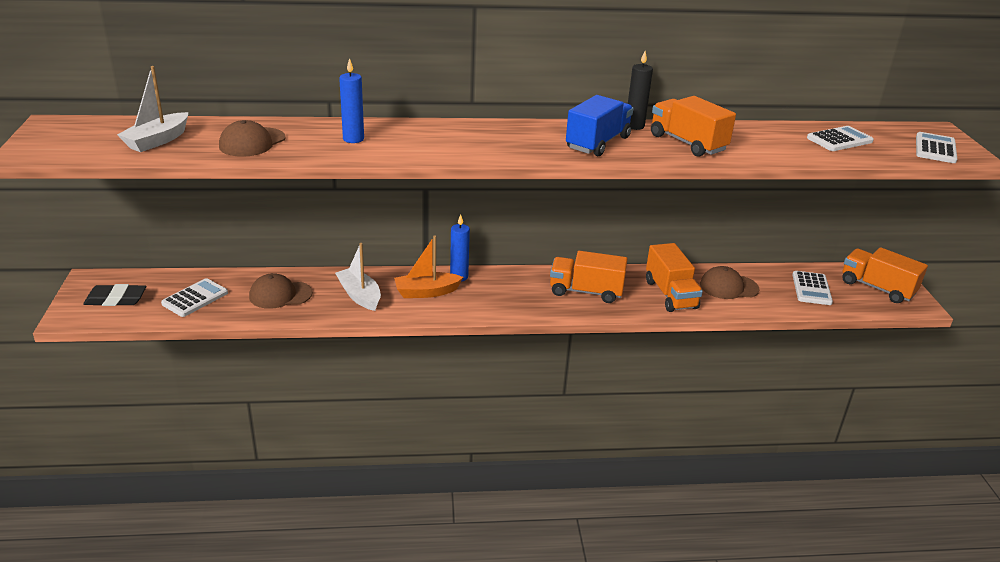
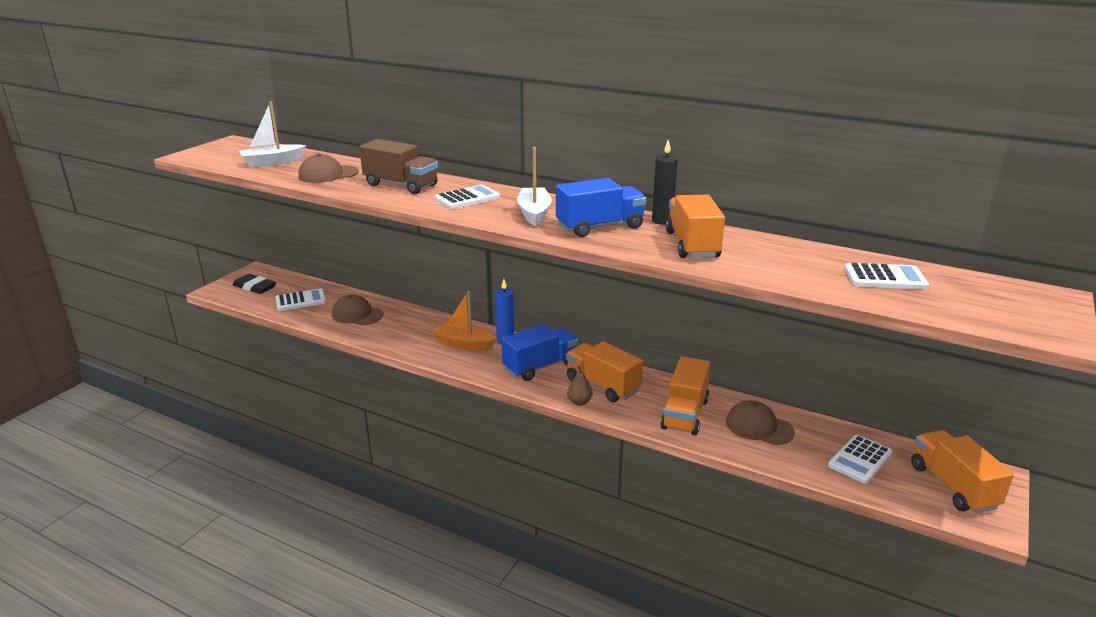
camera: 35 degrees right, 5 degrees down
(353, 139) = (401, 185): blue candle -> brown truck
(359, 296) = (411, 332): white boat -> white boat (534, 213)
(517, 291) = (540, 366): none -> blue truck
(585, 312) = (579, 402): none -> brown pear
(935, 149) = (1010, 314): white calculator -> white calculator (467, 198)

